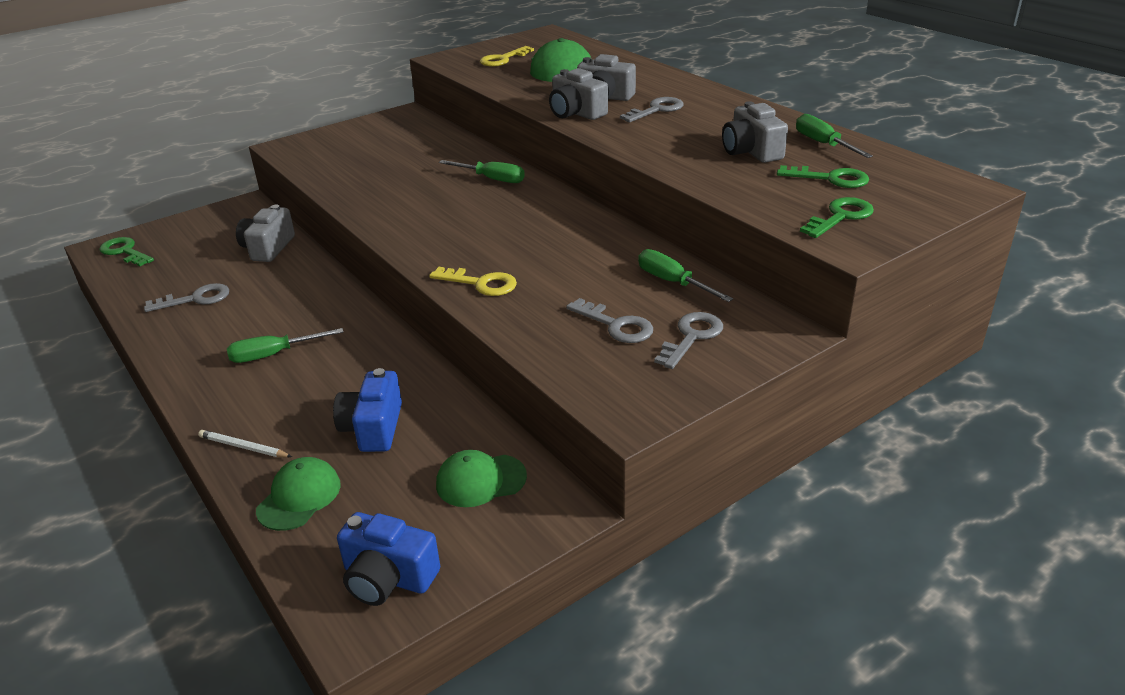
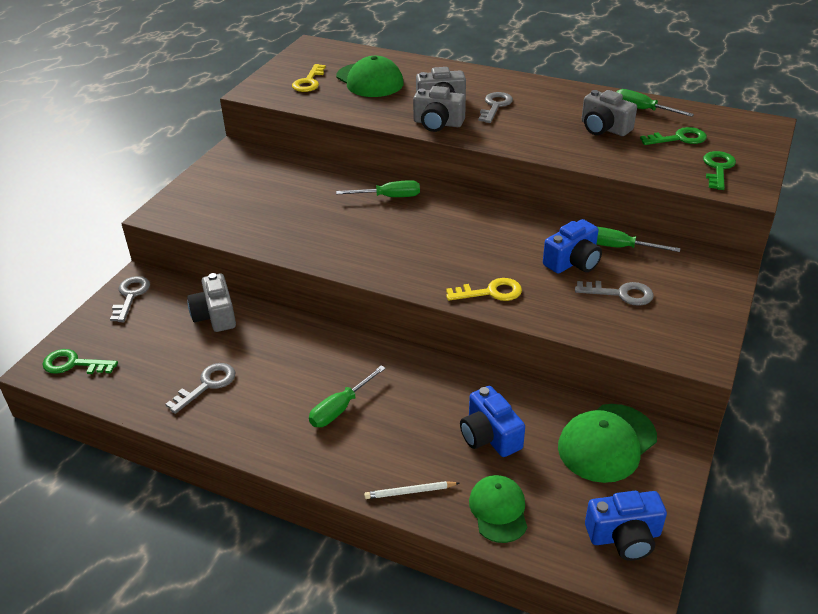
camera: 30 degrees left, 5 degrees up
(480, 480) = (607, 443): green cap -> green cap, size x1.53
(602, 281) = (573, 262): none -> blue camera
(691, 337) = (676, 286): grey key -> grey key (130, 296)

